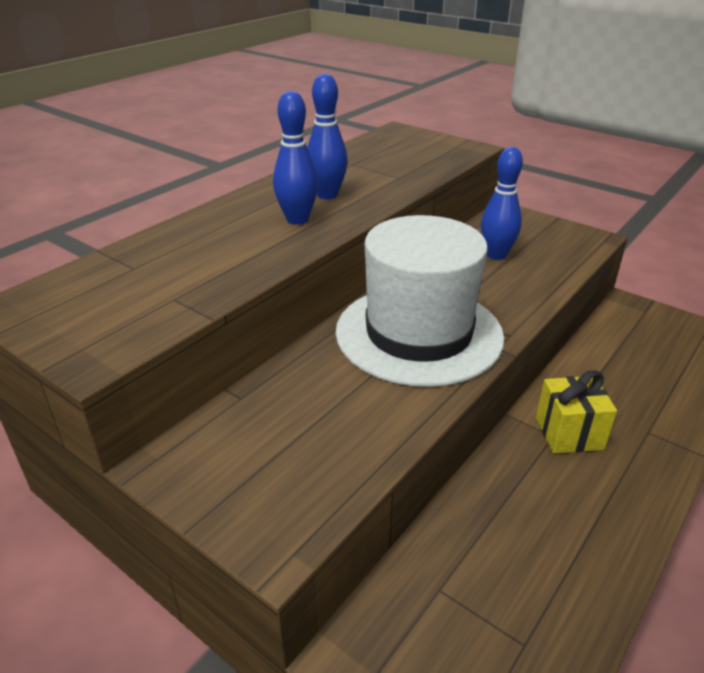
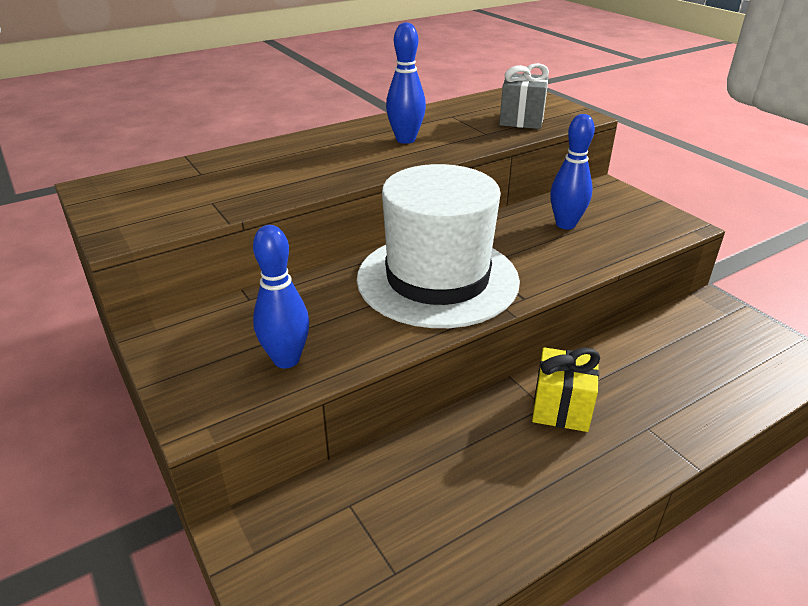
camera: 20 degrees right, 0 degrees up
(297, 219) = (362, 156): blue bowling pin -> blue bowling pin (286, 359)
(421, 159) = (521, 120): none -> grey gift

